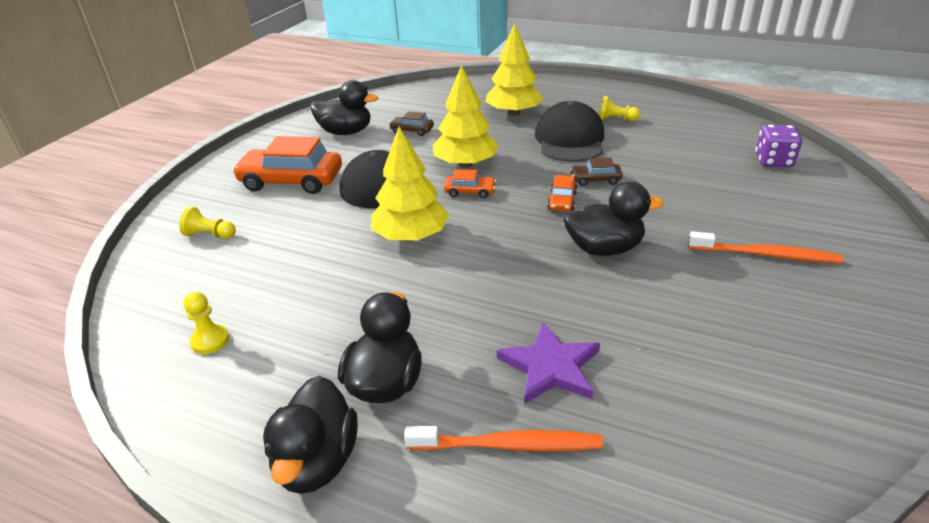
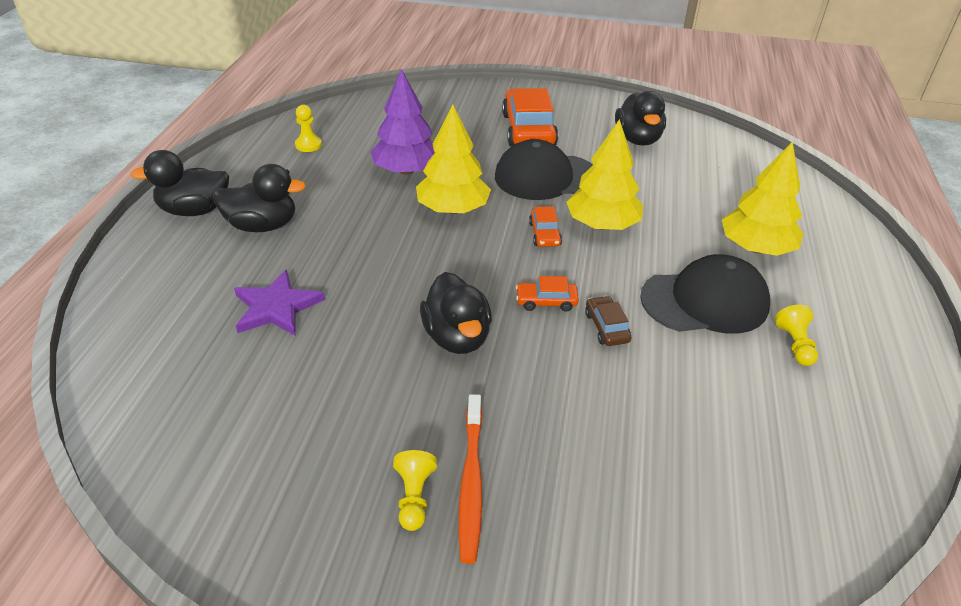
camera: 75 degrees right, 5 degrees up
(210, 235) = (434, 113): yellow pawn -> yellow pawn (414, 497)
(322, 261) = (406, 170): none -> purple tree
(412, 130) = (664, 179): brown car -> none
(509, 445) = (196, 291): orange toothbrush -> none
(773, 161) = (745, 530): purple dice -> none

